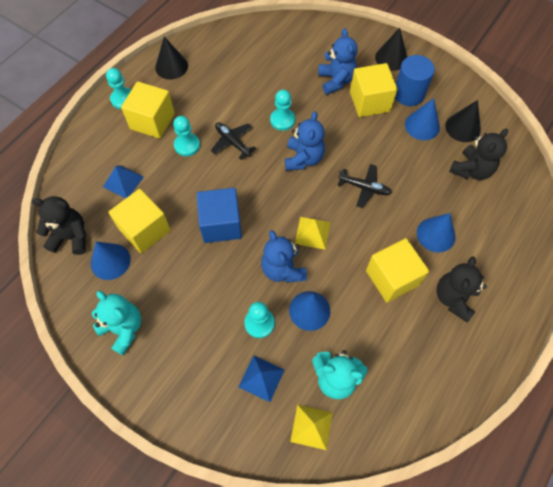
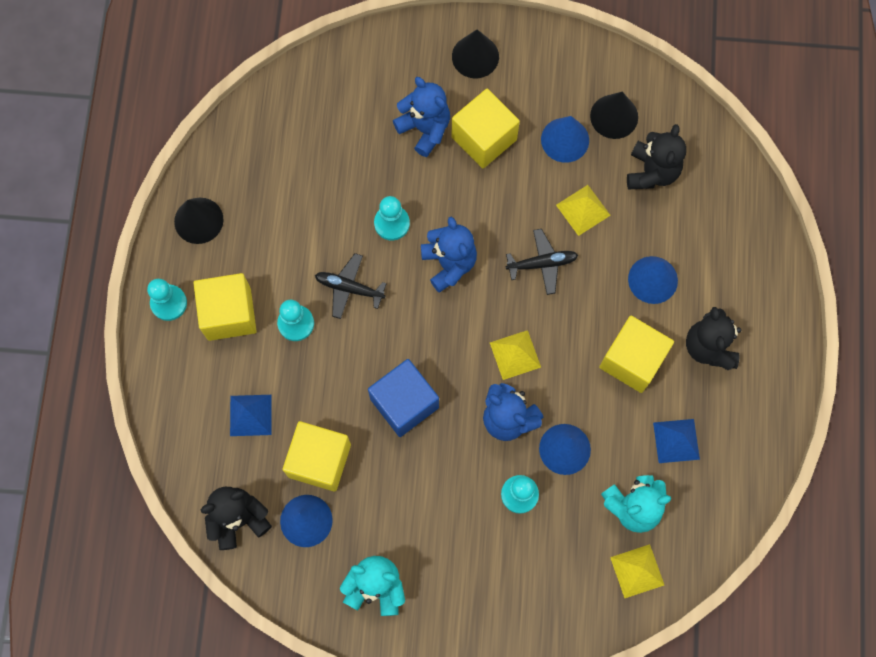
camera: 30 degrees left, 10 degrees up
(261, 378) = (557, 552): blue pyramid -> blue pyramid (676, 441)
(408, 94) = (525, 101): blue cylinder -> none
(411, 170) = (583, 210): none -> yellow pyramid

